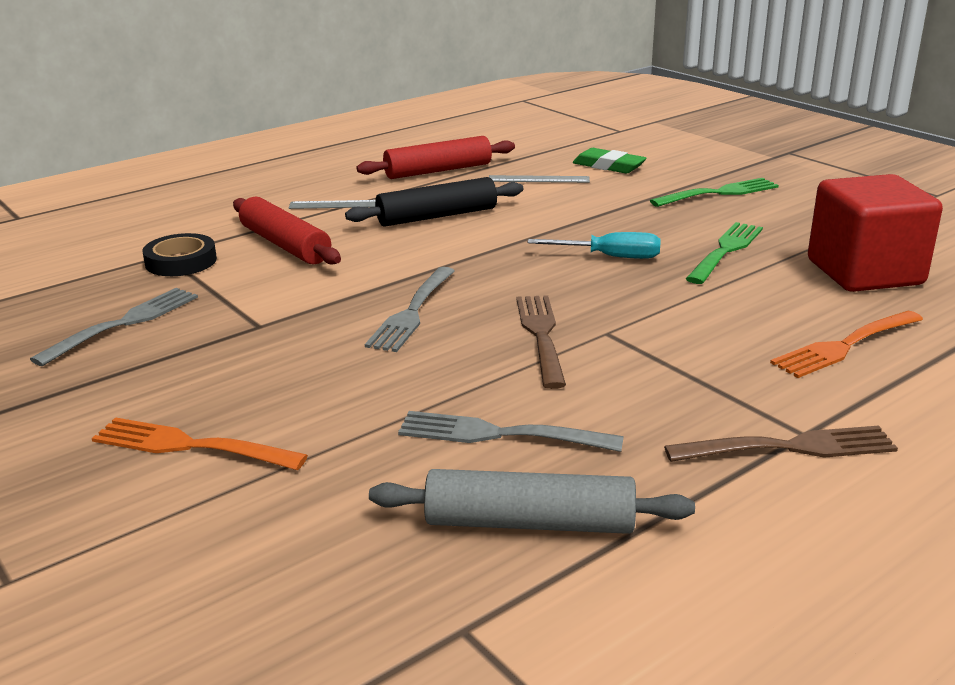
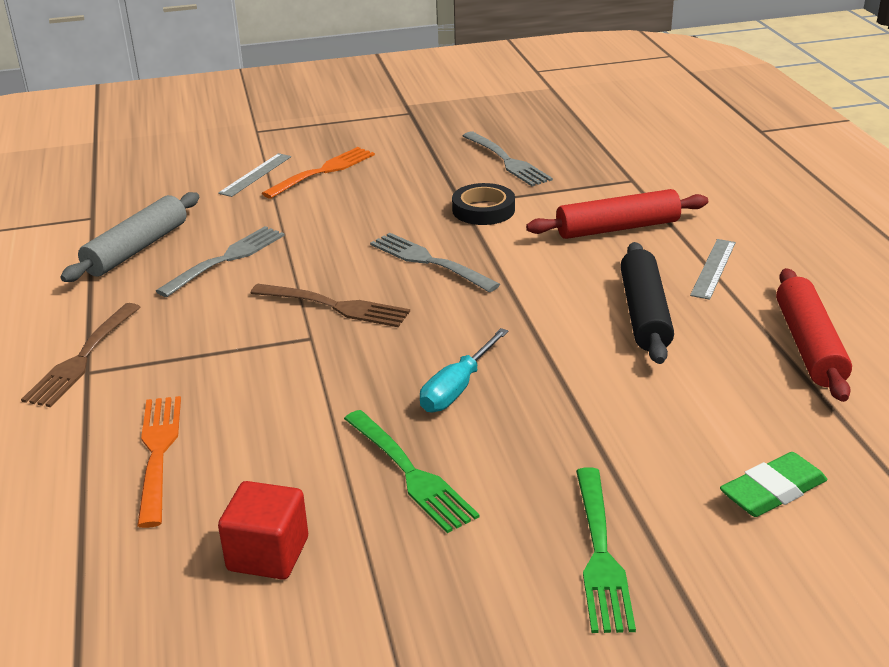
camera: 115 degrees right, 5 degrees up
(181, 261) = (610, 184): black tape -> black tape (483, 210)
(538, 179) = (739, 412): grey ruler -> grey ruler (255, 174)
(864, 272) = (268, 554): red cube -> red cube, size x0.58

